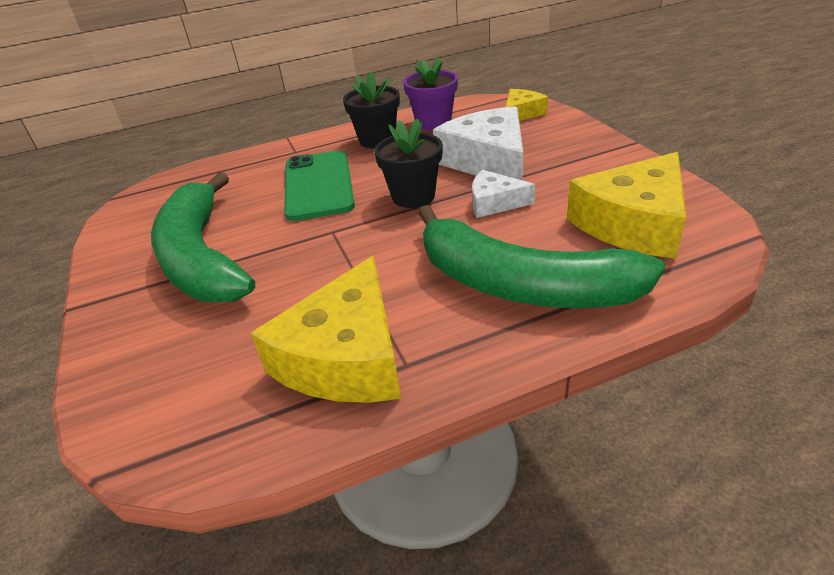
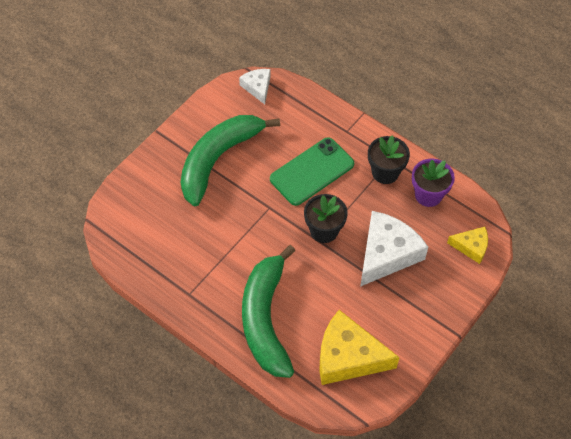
camera: 55 degrees right, 20 degrees up
(346, 356) = (182, 268): yellow cheese -> none
(494, 203) = (337, 277): white cheese -> white cheese (257, 87)

